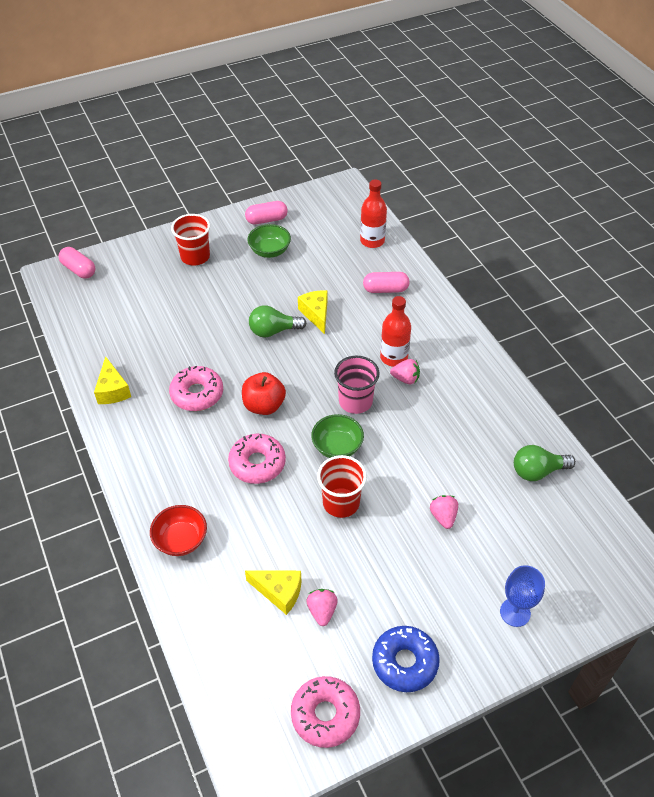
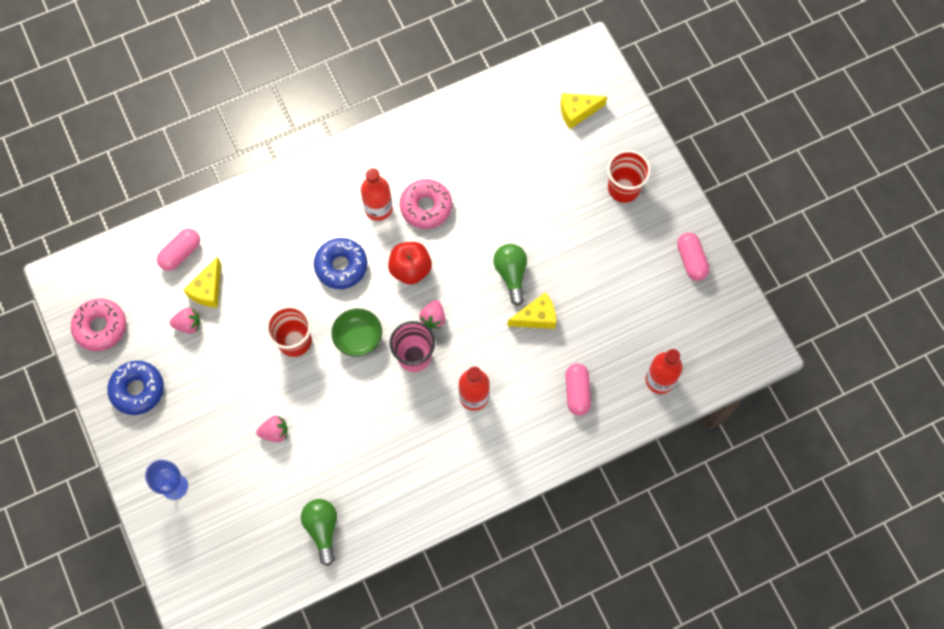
camera: 90 degrees right, 20 degrees up
(79, 270) = (598, 76): pink capsule -> pink capsule (181, 253)
(113, 390) = (431, 132): yellow cheese -> yellow cheese (577, 112)
(181, 540) = (263, 208): red bowl -> none
(194, 433) = (378, 208): none -> red bottle
(257, 463) = (341, 266): pink donut -> blue donut
(270, 251) = (636, 266): green bowl -> none
(405, 379) = (444, 407): pink strawberry -> pink strawberry (433, 318)

